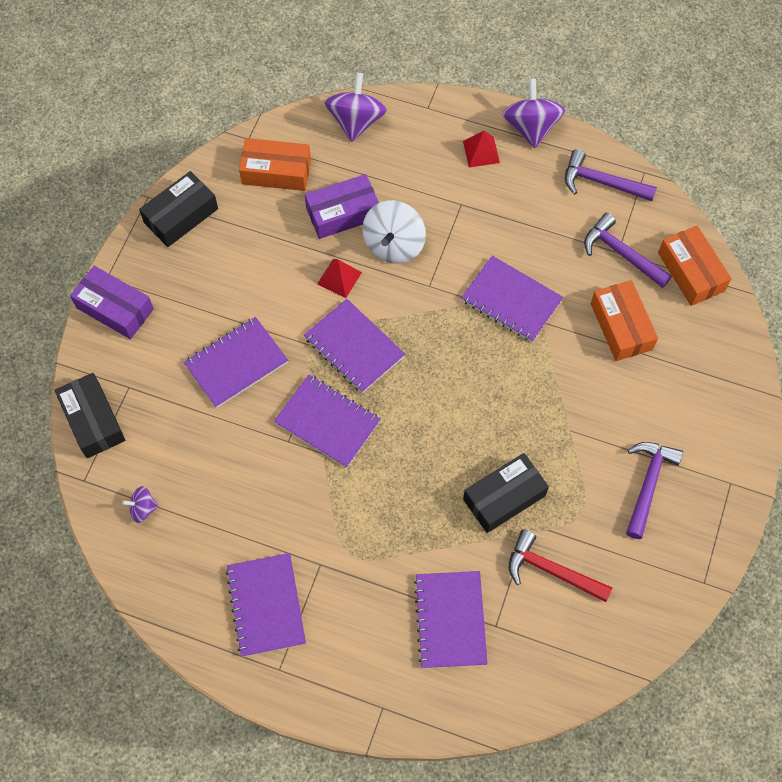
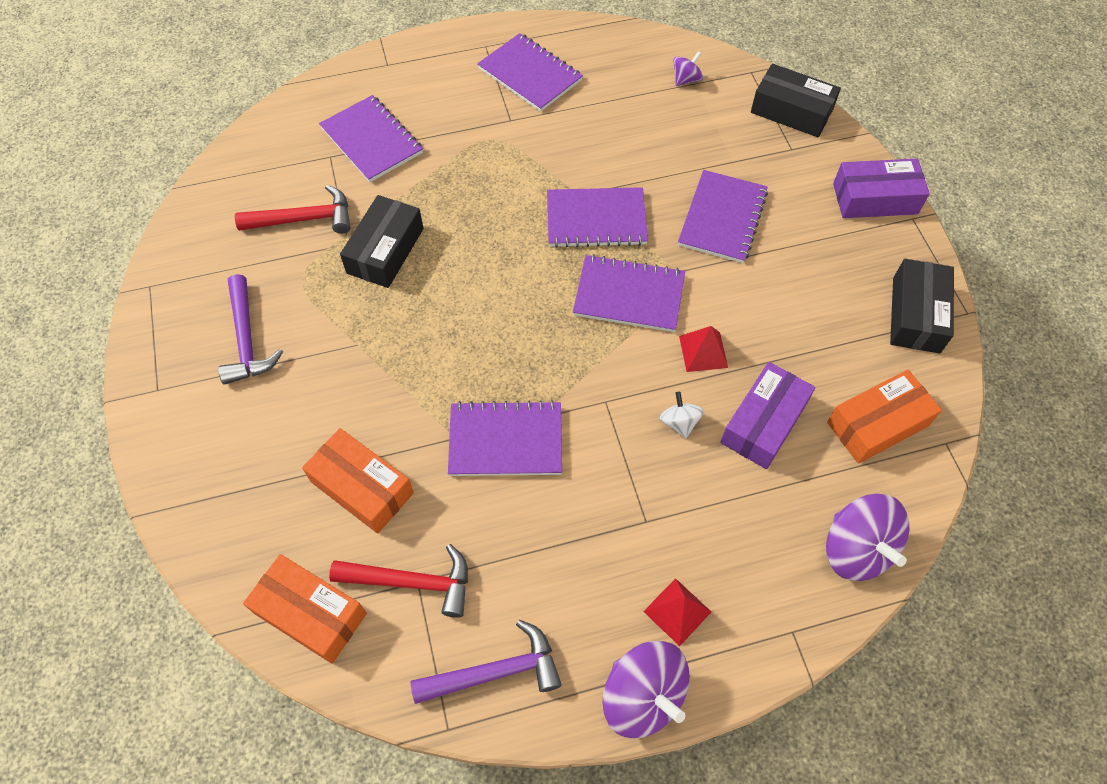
camera: 145 degrees right, 5 degrees down
(394, 245) = (679, 422): white spinning top -> white spinning top, size x0.51
(621, 253) = (412, 582): purple hammer -> red hammer

